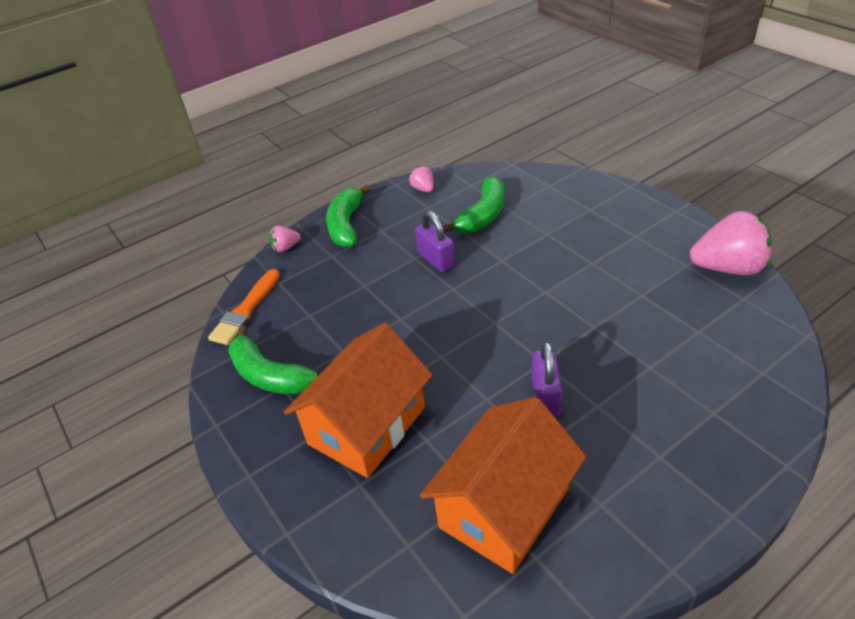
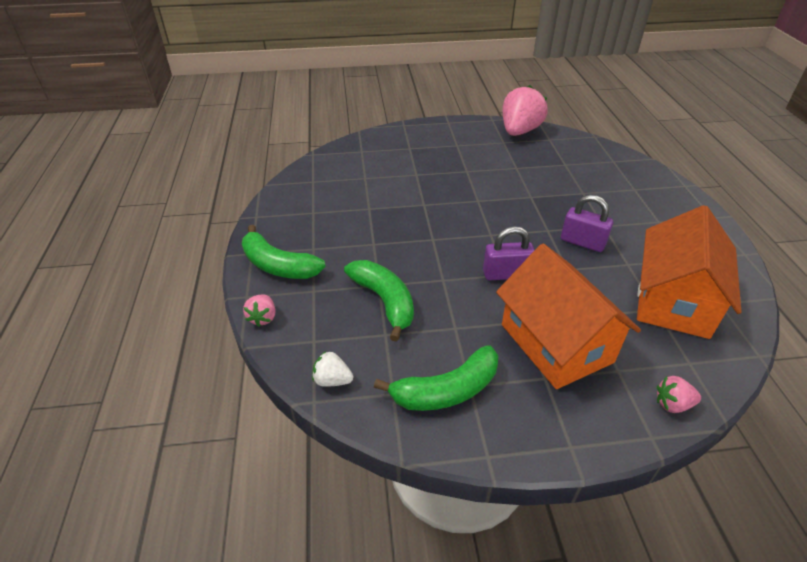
camera: 65 degrees left, 0 degrees up
(245, 310) = (332, 380): orange brush -> white strawberry
(423, 189) = (285, 205): pink strawberry -> pink strawberry (672, 404)
(436, 259) = (388, 233): purple padlock -> purple padlock (506, 274)
(483, 215) = (360, 191): green banana -> green banana (384, 301)
(504, 507) = (673, 300): orange house -> orange house turned 45 degrees clockwise

